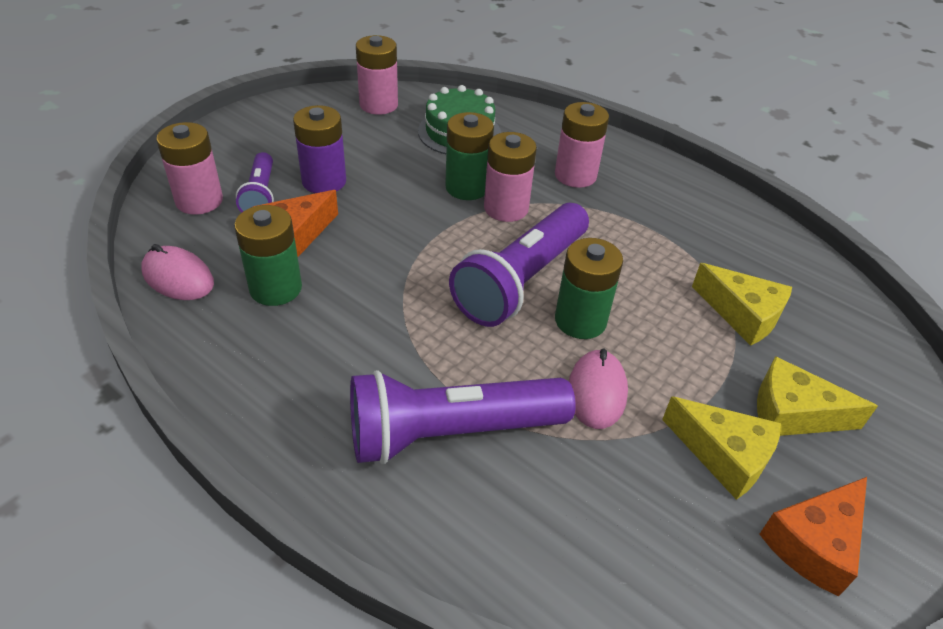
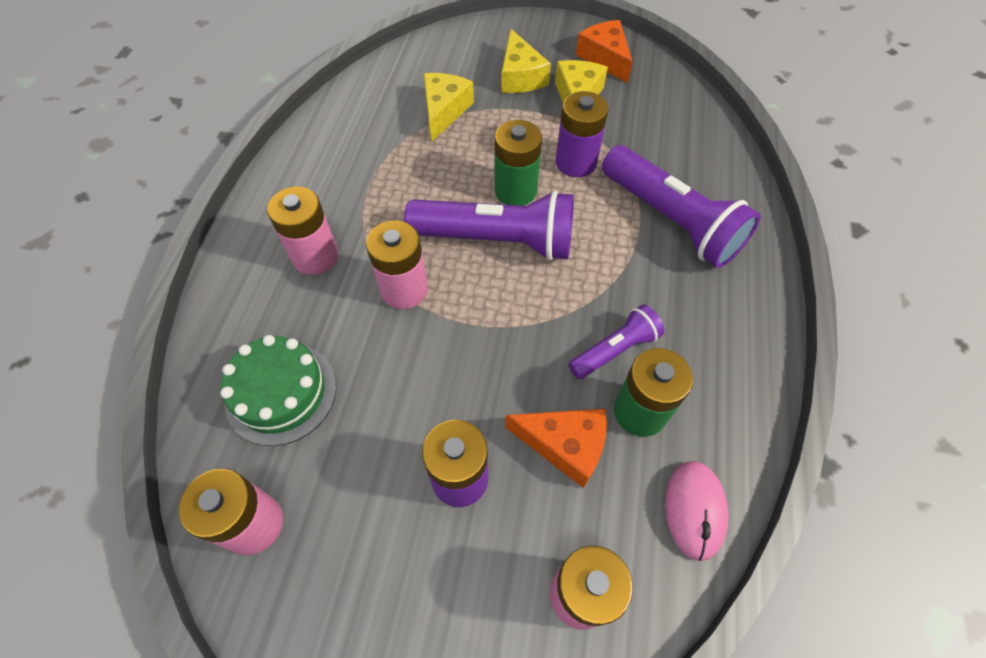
camera: 115 degrees left, 15 degrees up
(260, 195) = (526, 531): purple flashlight -> purple flashlight (615, 350)
(467, 187) = (389, 335): green battery -> none
(597, 392) = (576, 162): pink mouse -> purple battery
(814, 543) = (605, 58): orange cheese -> orange cheese turned 135 degrees counterclockwise

